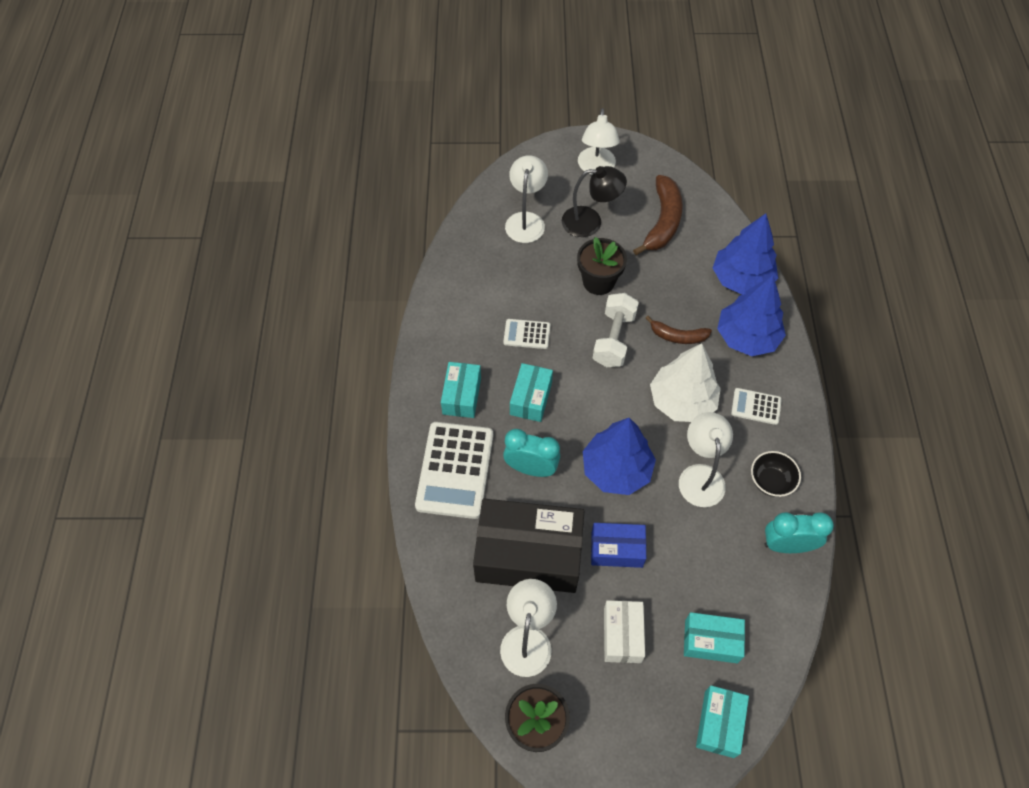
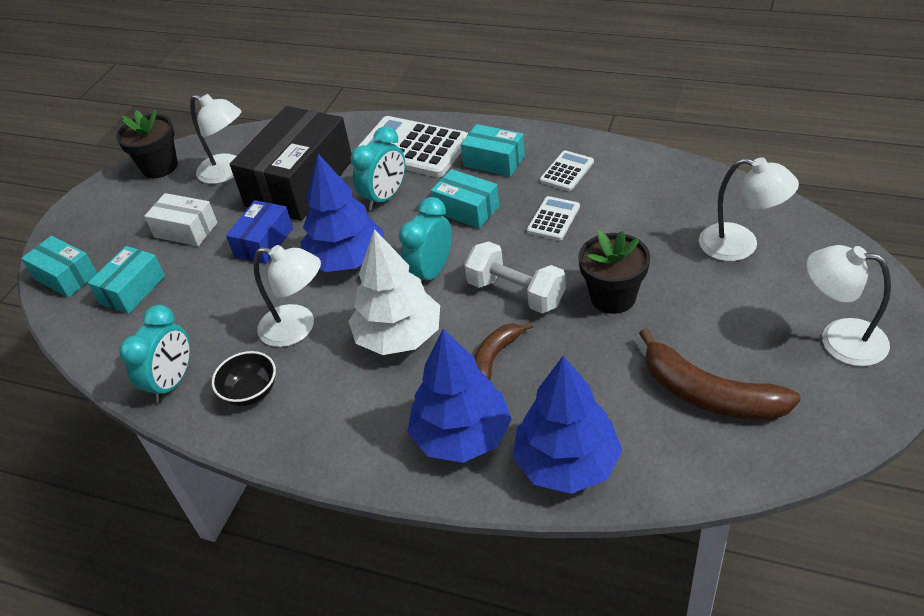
camera: 115 degrees right, 15 degrees down
(590, 222) = (725, 310): black lamp -> none
(611, 401) = (431, 273): none -> turquoise clock
(756, 406) = (353, 410): white calculator -> white calculator (567, 171)

